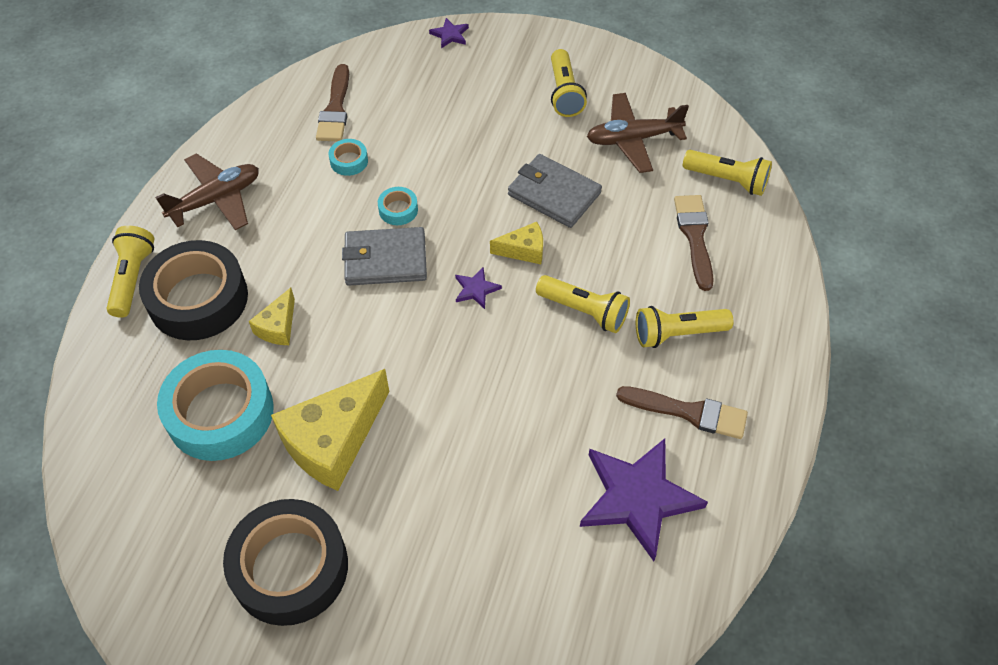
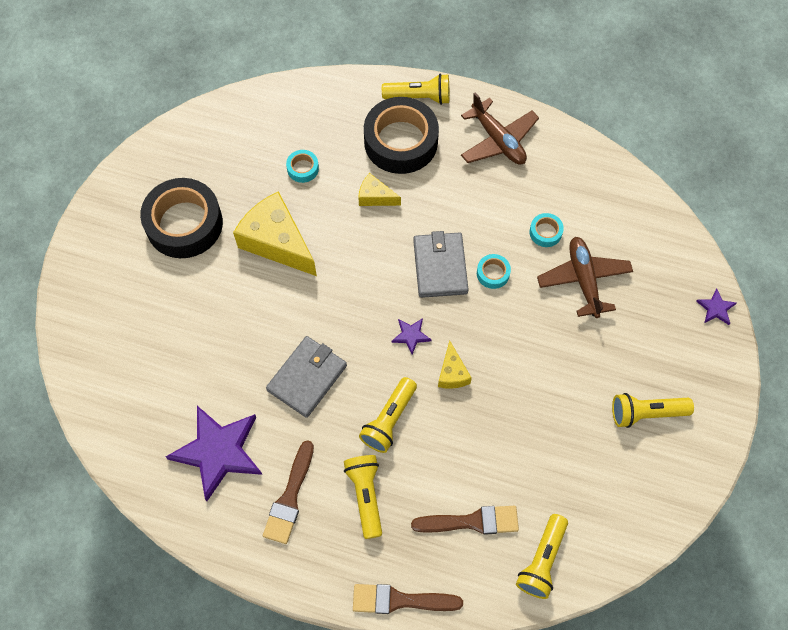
camera: 90 degrees right, 10 degrees up
(220, 412) = (303, 168): turquoise tape -> turquoise tape, size x0.42
(335, 109) = (606, 217): brown brush -> brown brush (400, 600)
(554, 194) = (517, 399): grey wallet -> grey wallet (307, 377)
(633, 139) = (589, 474): brown plane -> brown plane (583, 280)

